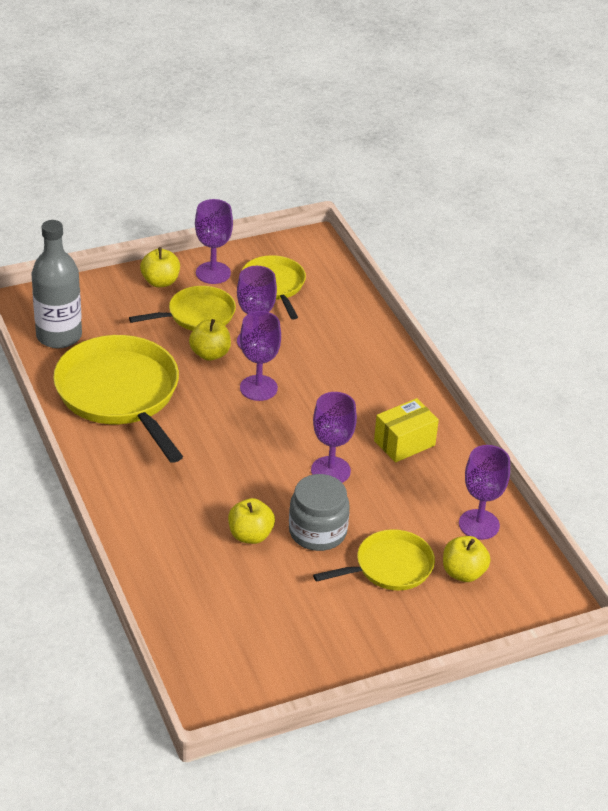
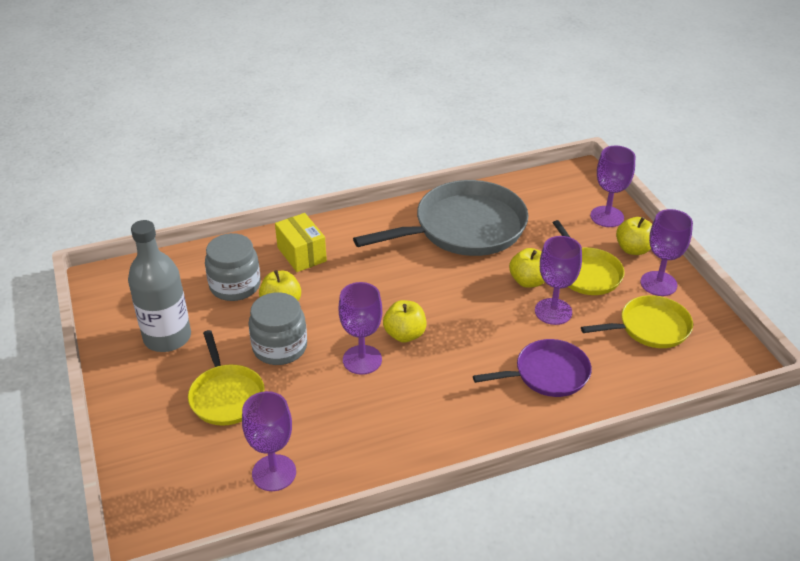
camera: 95 degrees right, 0 degrees up
(59, 336) = (538, 193): grey bottle -> grey bottle (167, 337)
(120, 394) = (464, 228): yellow pan -> grey pan
(220, 577) = (235, 285): none -> grey jar
(258, 388) = (481, 313): purple goblet -> purple goblet (607, 216)
(338, 351) = (548, 374): none -> purple pan
(404, 443) = (402, 419): yellow box -> yellow box (301, 254)
(463, 573) = (207, 453): yellow apple -> yellow apple (405, 334)

